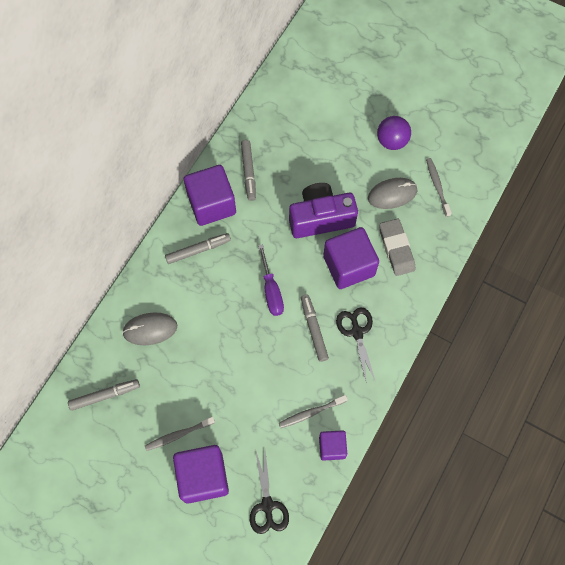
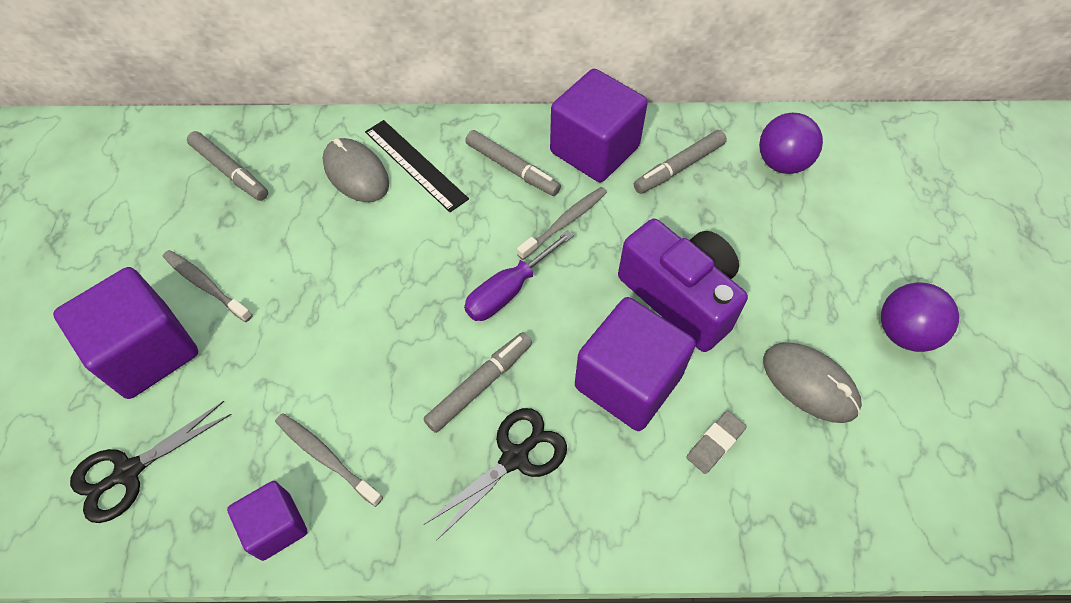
camera: 60 degrees right, 10 degrees down
(164, 297) = (415, 165): none -> black ruler
(276, 125) = (781, 163): none -> purple ball
(396, 249) = (715, 443): grey eraser -> grey eraser, size x0.56
(437, 186) = (888, 453): grey toothbrush -> grey toothbrush (564, 223)

